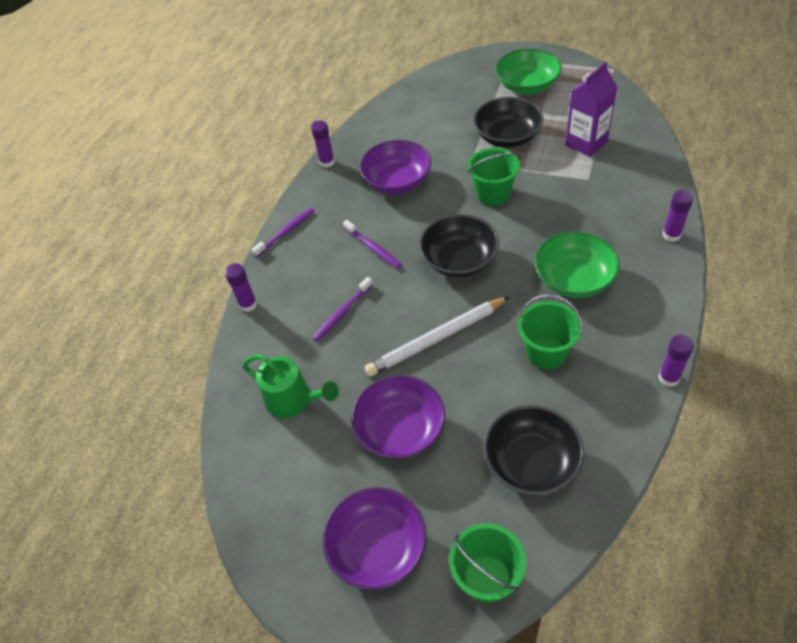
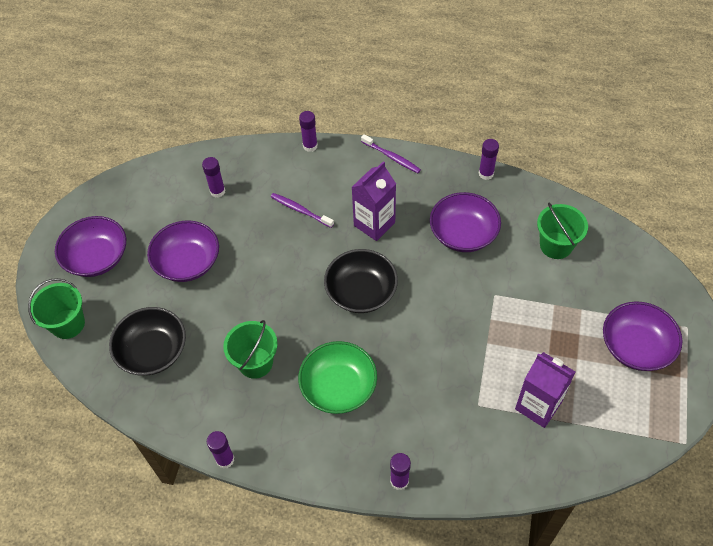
camera: 80 degrees right, 5 degrees up
(294, 400) = (217, 191): green watering can -> purple glue stick
(373, 248) = (374, 224): purple toothbrush -> purple carton
(436, 339) = (272, 280): white pencil -> none
(493, 194) = (450, 316): green bucket -> green bucket (556, 245)
(507, 136) = (541, 327): black bowl -> none
(527, 86) = (636, 346): green bowl -> purple bowl

